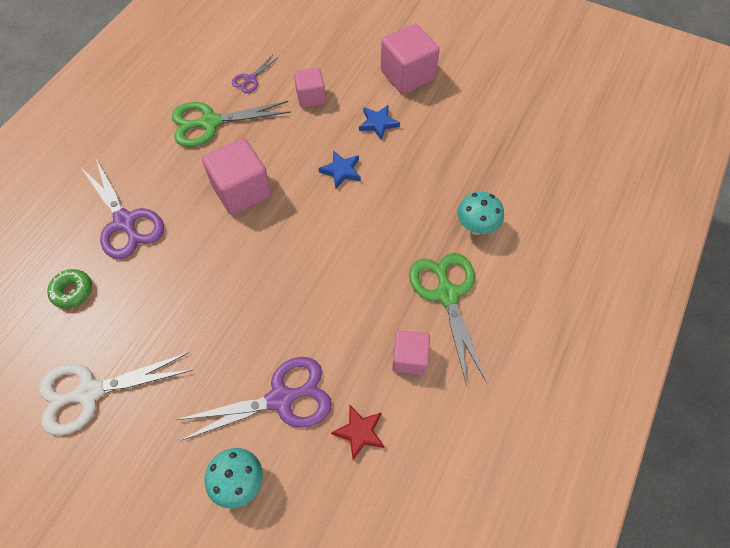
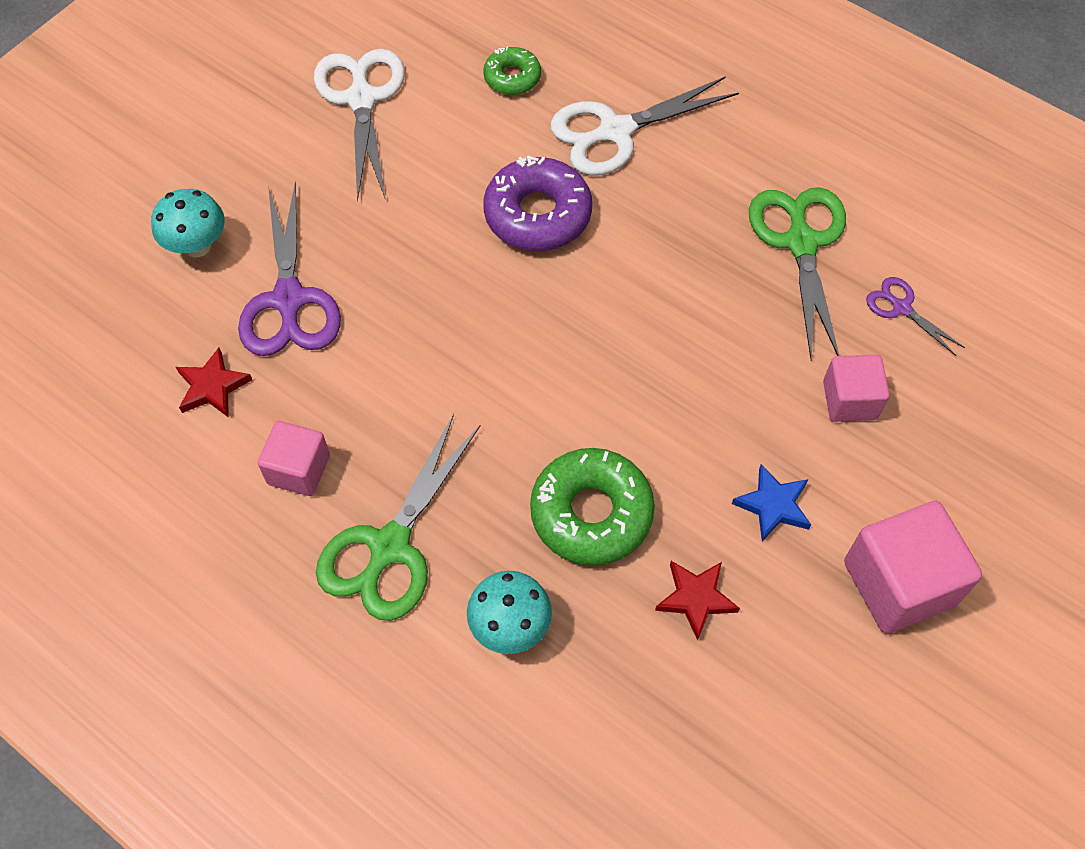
camera: 100 degrees right, 0 degrees up
(125, 222) = (616, 131): purple scissors -> white scissors
(196, 256) = (537, 214): none -> purple donut
(242, 191) = (648, 278): pink cube -> none
(341, 171) = (669, 427): blue star -> none
(401, 199) = (591, 513): none -> green donut
(437, 150) = (696, 598): none -> red star
(447, 294) = (390, 546): green scissors -> green scissors turned 120 degrees clockwise

